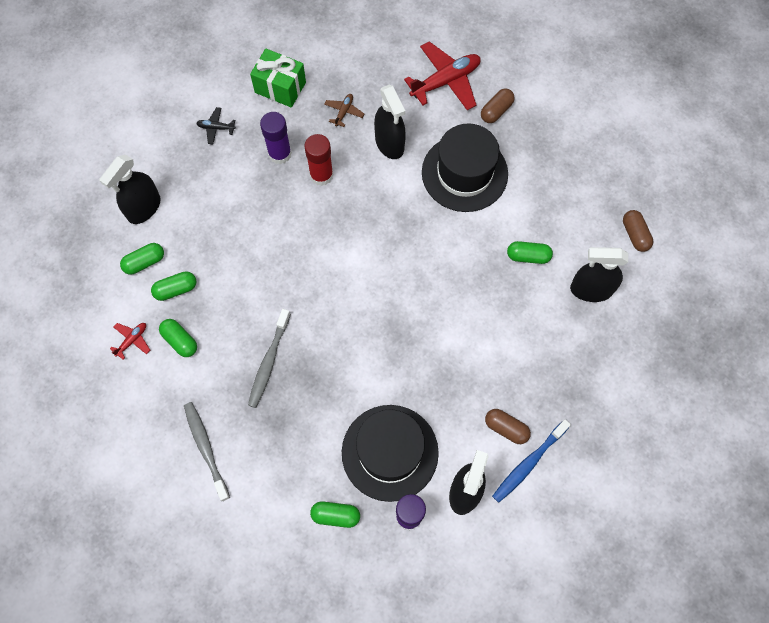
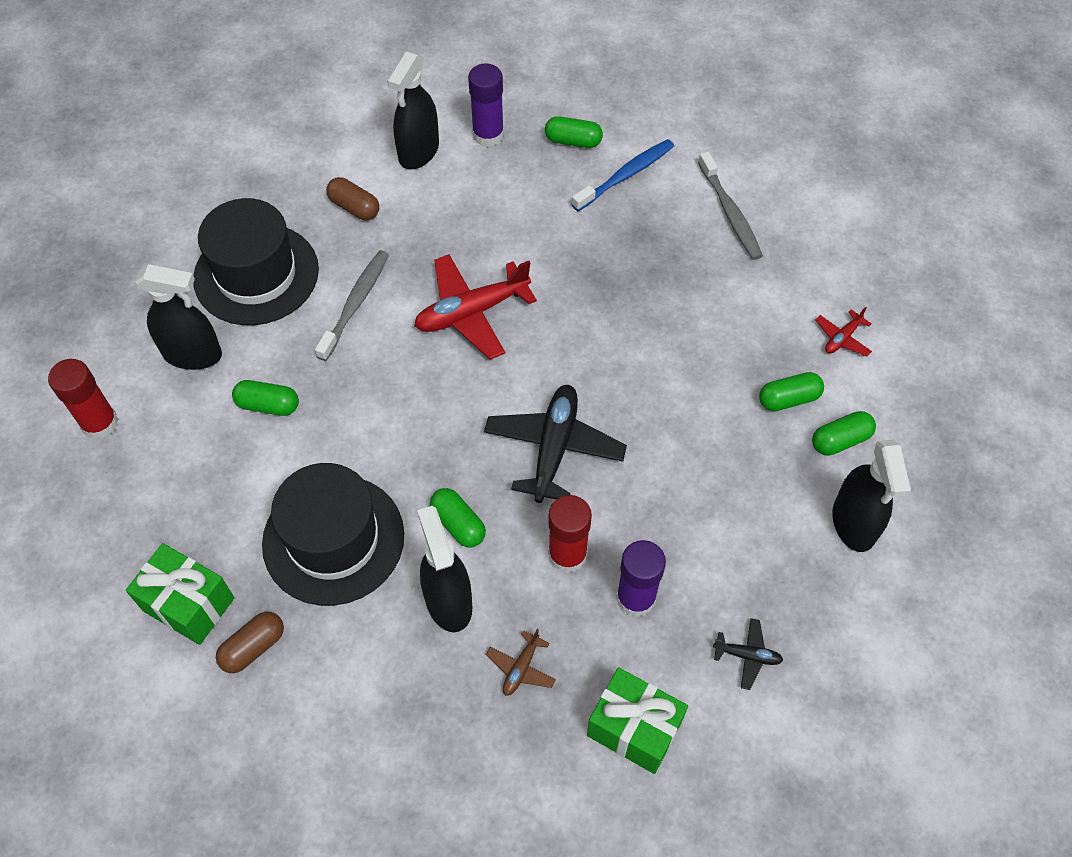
camera: 175 degrees left, 10 degrees down
(144, 208) = (854, 523): black spray bottle -> black spray bottle turned 135 degrees clockwise
(180, 341) = (775, 333): green capsule -> green capsule (458, 524)
(269, 362) = (652, 299): grey toothbrush -> grey toothbrush (355, 304)
(334, 241) = (554, 448): none -> black plane
(390, 452) = (502, 194): black hat -> black hat (256, 274)
(445, 81) = (330, 715): red plane -> red plane (472, 312)
(528, 463) = (336, 172): blue toothbrush -> blue toothbrush (626, 175)
(540, 130) = (188, 604): none -> green gift
(635, 235) = (100, 423): brown capsule -> red glue stick

